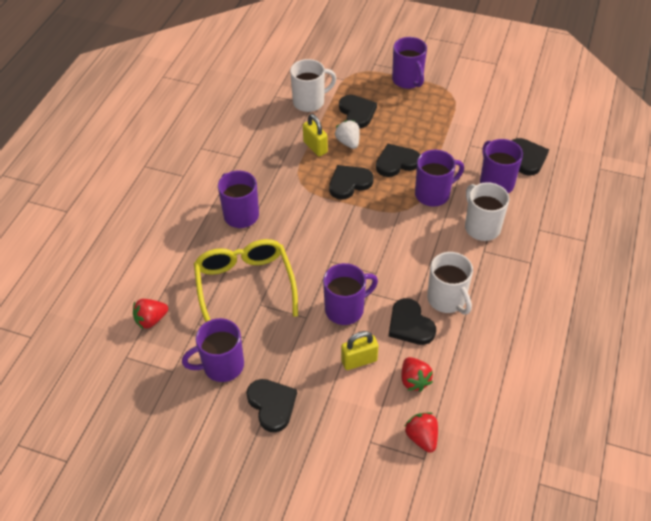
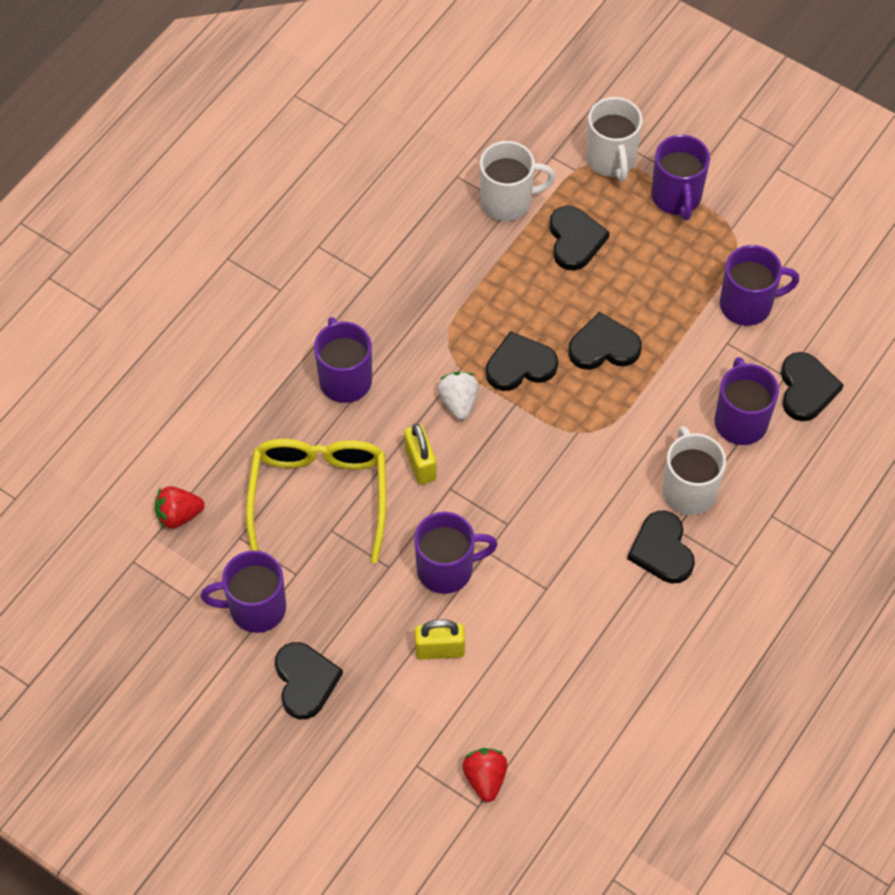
camera: 15 degrees right, 10 degrees up
(315, 147) = (489, 288): yellow padlock -> yellow padlock (420, 464)
(348, 142) = (542, 292): white strawberry -> white strawberry (458, 402)
(410, 325) = (527, 616): black heart -> black heart (662, 550)
(414, 380) = (504, 698): red strawberry -> none
(433, 194) = (638, 416): purple mug -> purple mug (747, 304)
(447, 299) = (593, 592): white mug -> white mug (611, 160)

